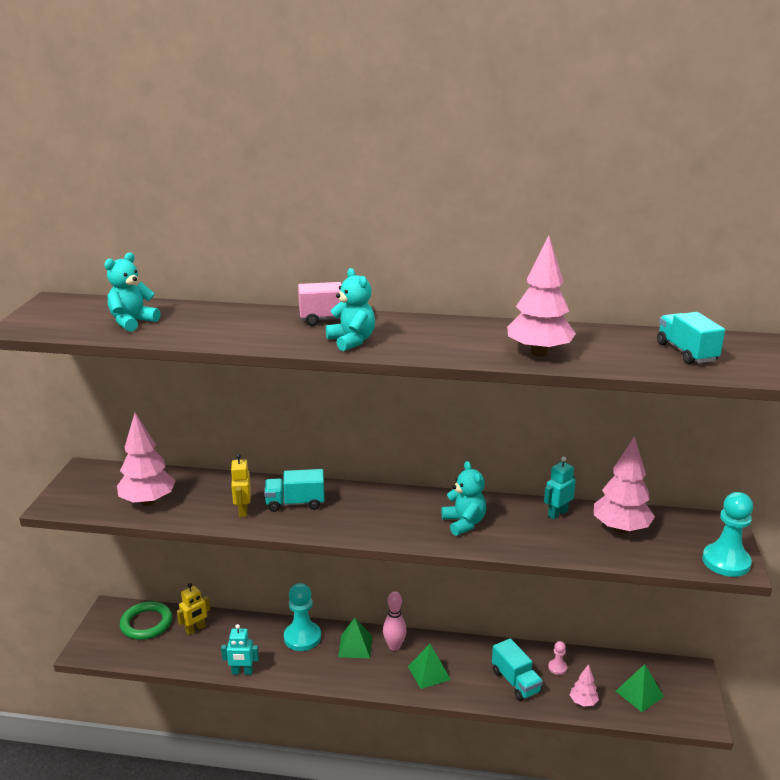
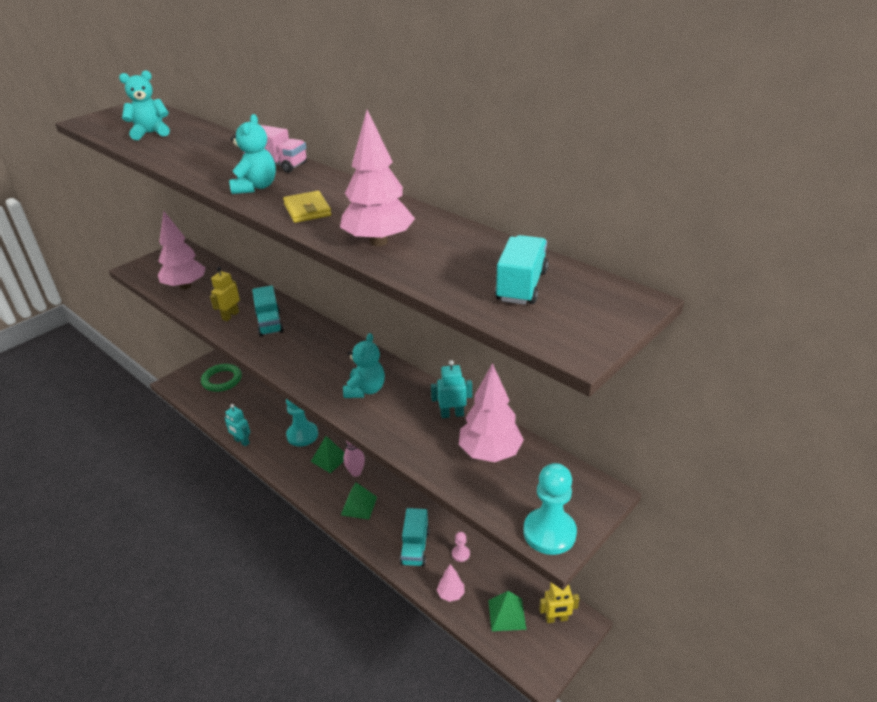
camera: 35 degrees right, 10 degrees up
(195, 629) = (245, 397): yellow robot -> yellow robot (556, 619)
(295, 503) = (269, 323): turquoise truck -> turquoise truck turned 135 degrees counterclockwise
(435, 346) = (307, 210): none -> yellow wallet

